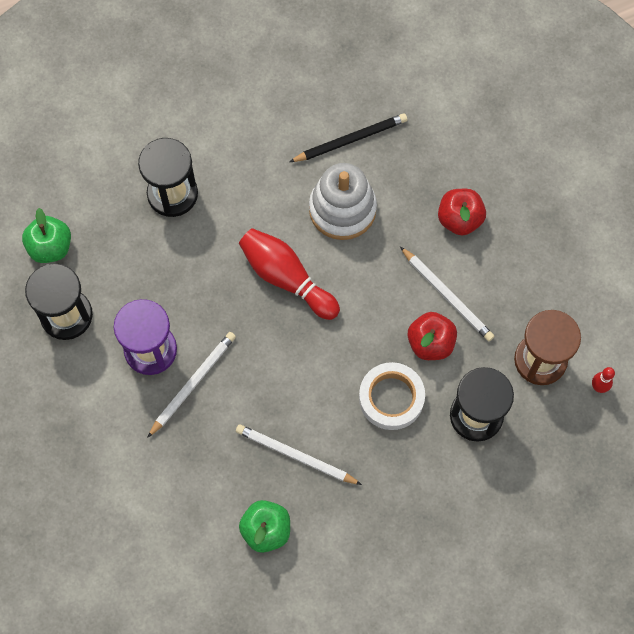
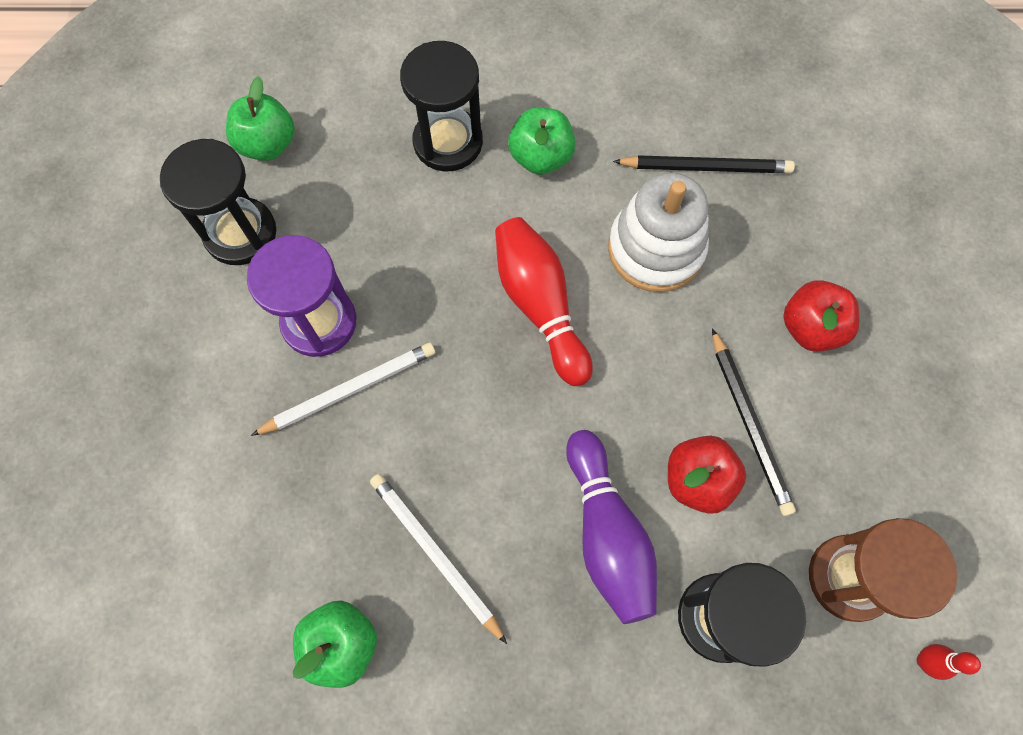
camera: 25 degrees right, 0 degrees up
(239, 178) = (541, 157): none -> green apple
(391, 398) = (607, 533): white tape -> purple bowling pin
(447, 295) = (750, 424): white pencil -> black pencil

